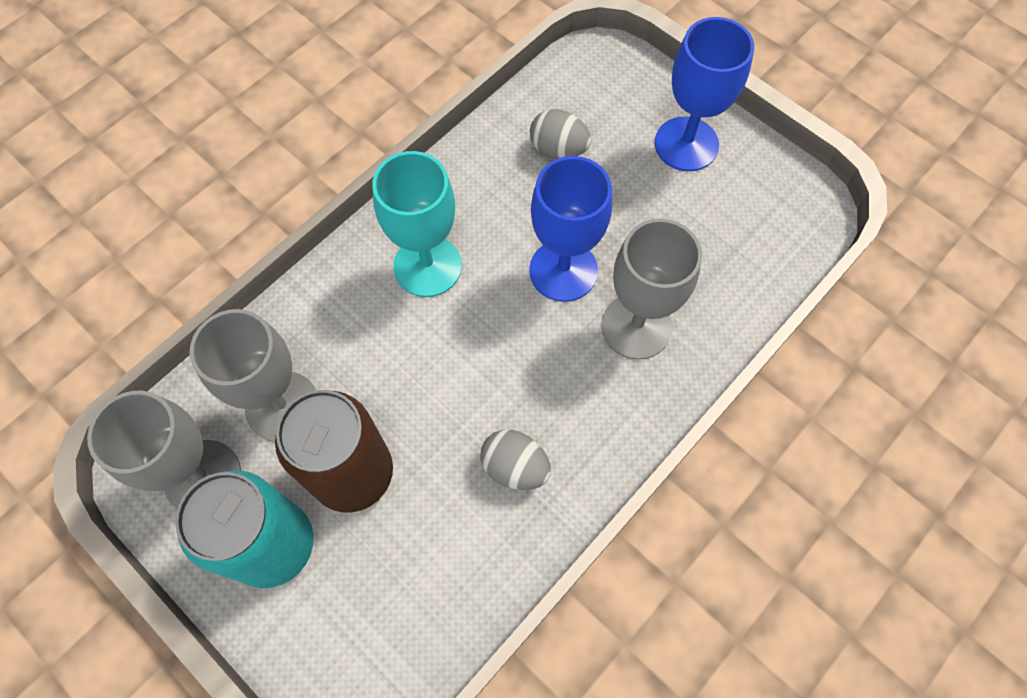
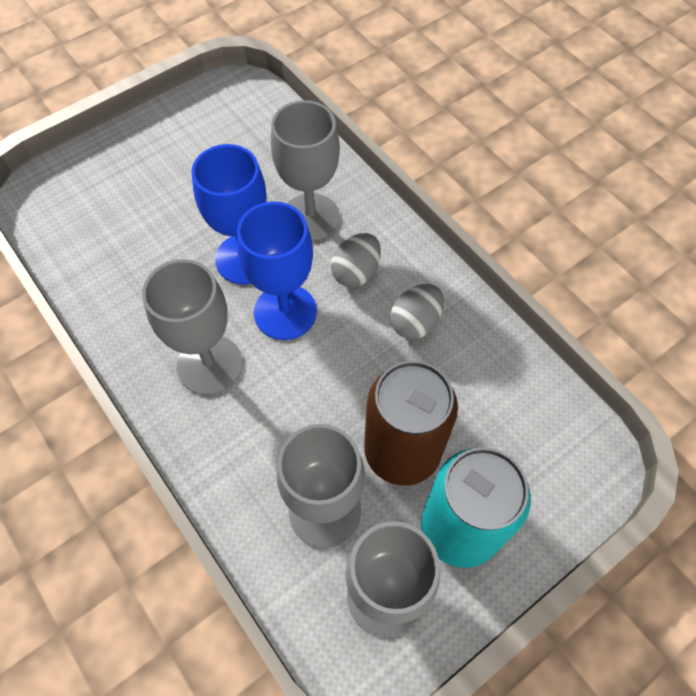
camera: 80 degrees left, 5 degrees down
(427, 266) = (209, 365): turquoise goblet -> grey goblet
(558, 149) = (121, 242): grey egg -> grey egg (356, 272)
(686, 144) = (152, 151): blue goblet -> blue goblet (285, 312)

